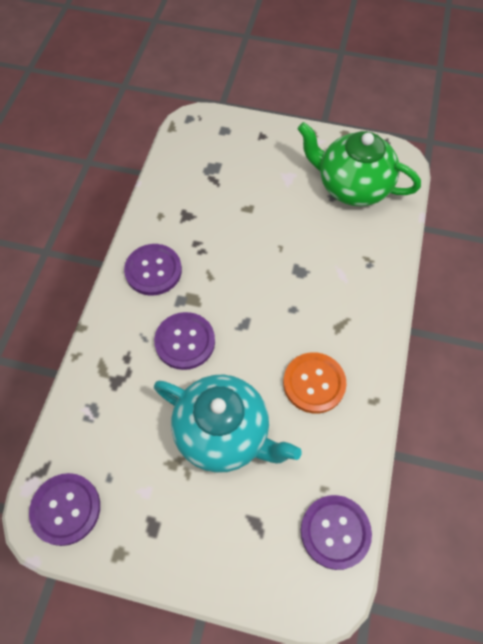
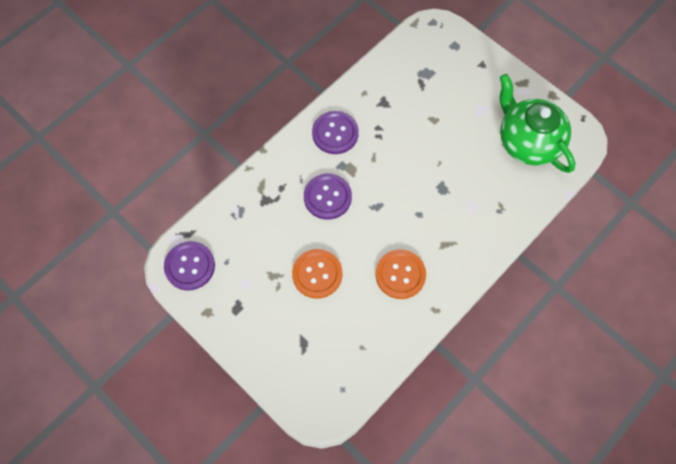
camera: 30 degrees right, 5 degrees up
(224, 433) = (317, 274): turquoise teapot -> orange button
(335, 532) = (352, 378): purple button -> none

